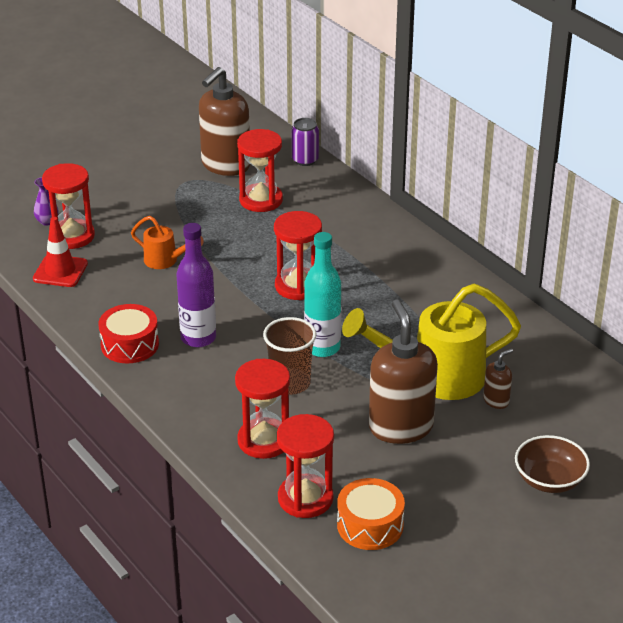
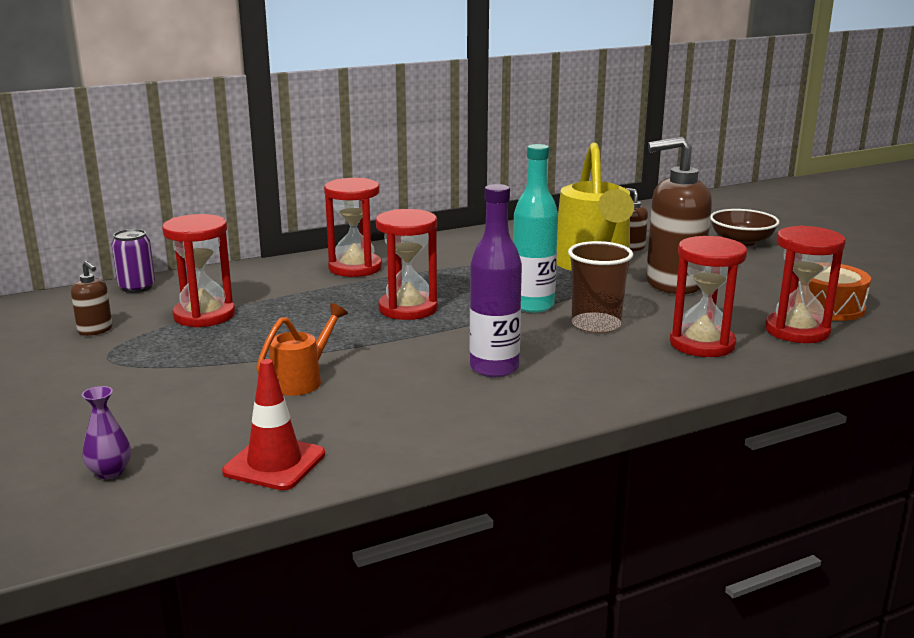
camera: 80 degrees left, 15 degrees down
(72, 236) = (177, 450): red hourglass -> red hourglass (355, 268)
(130, 344) = (495, 413): red drum -> none
(225, 165) = (95, 330): brown soap dispenser -> brown soap dispenser, size x0.45

